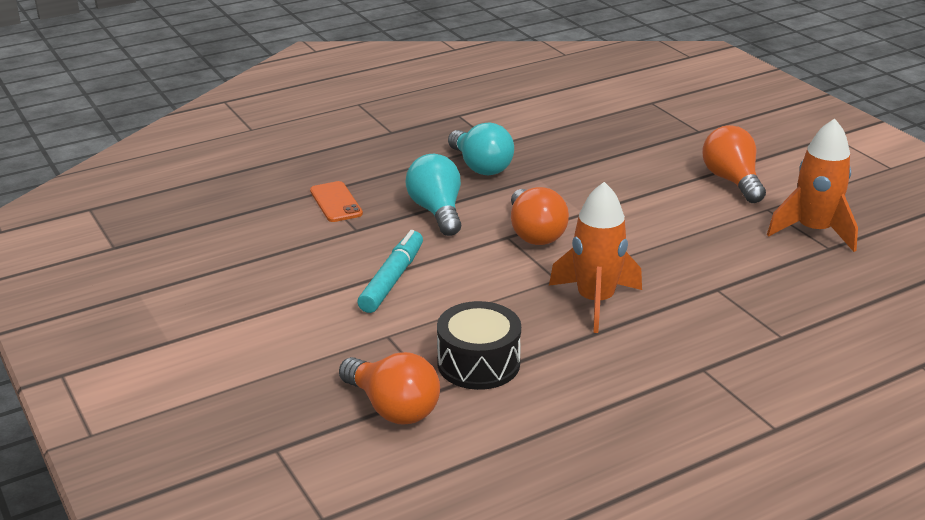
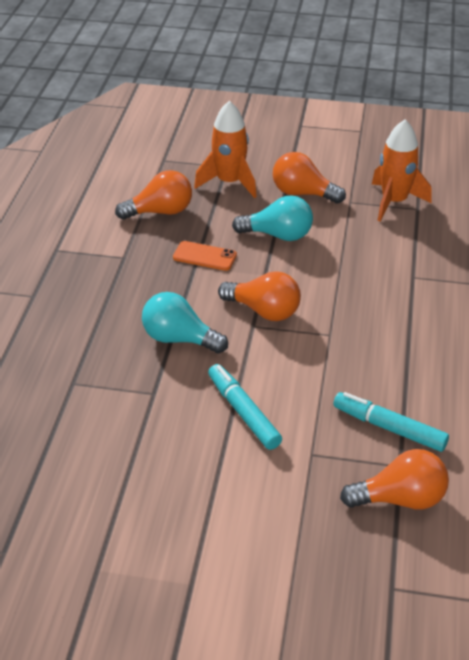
camera: 50 degrees left, 10 degrees up
(336, 202) = (100, 382): orange phone -> orange phone (205, 256)
(478, 363) = (389, 428): black drum -> turquoise marker
(480, 167) = (145, 283): turquoise light bulb -> turquoise light bulb (278, 235)
(581, 132) = (160, 212): none -> orange light bulb
(595, 301) = (373, 334): orange rocket -> orange rocket (229, 182)

